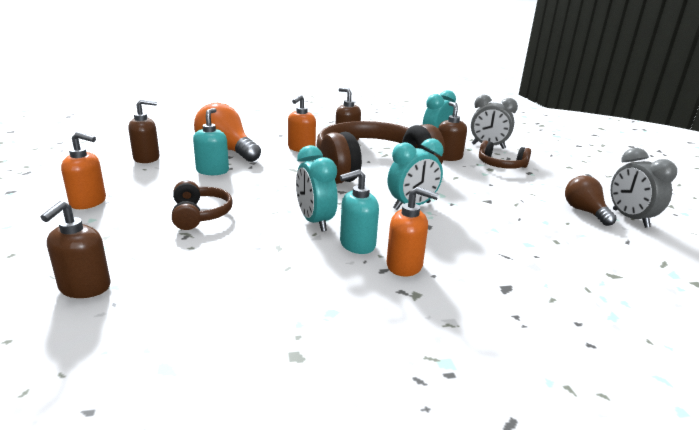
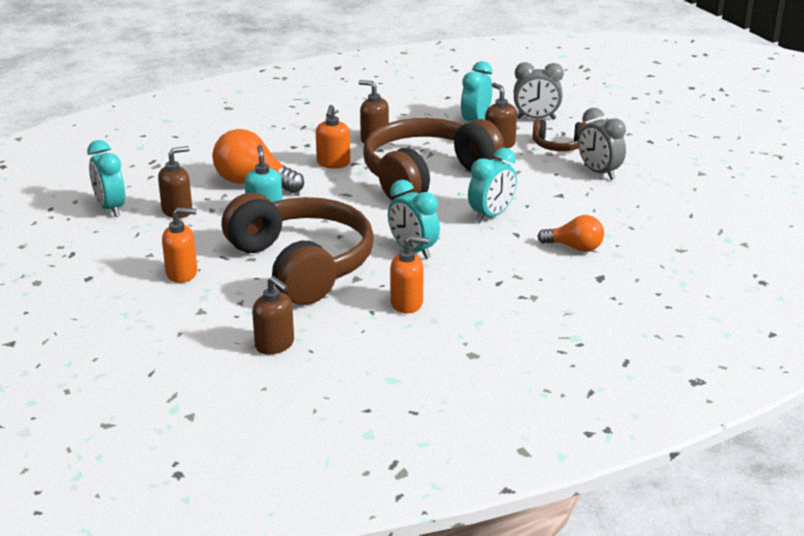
camera: 15 degrees left, 5 degrees up
(84, 288) = (275, 344): brown soap dispenser -> brown soap dispenser turned 45 degrees counterclockwise
(100, 149) = (110, 208): none -> turquoise clock
(200, 215) = (302, 265): brown headphones -> brown headphones, size x2.26
(357, 245) = (464, 265): turquoise soap dispenser -> none
(405, 266) = (514, 275): orange soap dispenser -> orange soap dispenser (407, 303)
(486, 250) = (574, 247): none -> orange light bulb
(585, 211) = (651, 190): brown light bulb -> none
(630, 218) = (692, 190): grey clock -> grey clock (599, 173)

